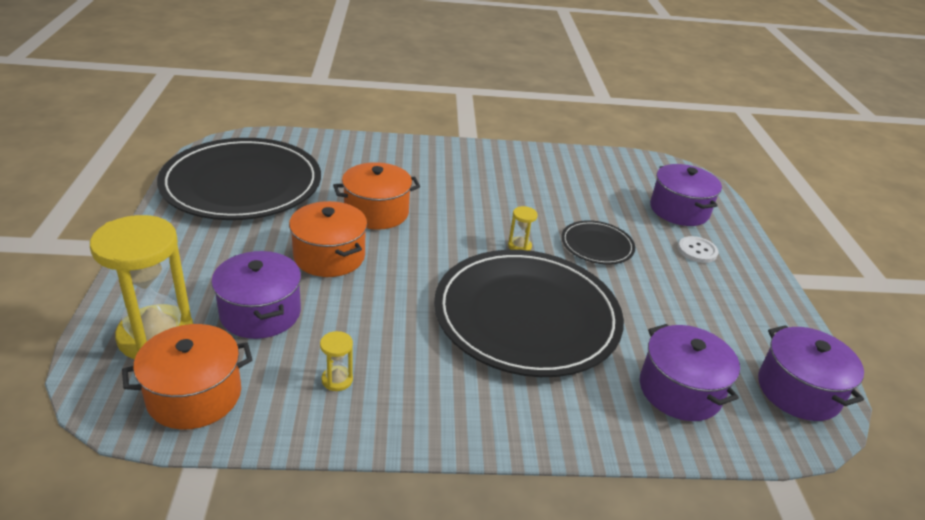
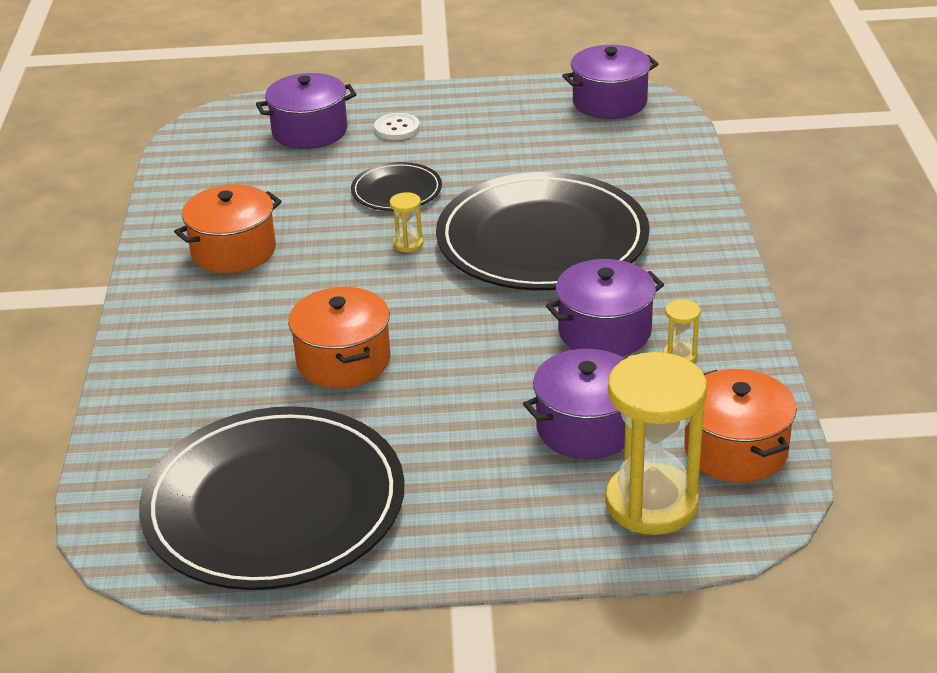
camera: 85 degrees left, 0 degrees up
(329, 256) = (458, 389): orange pot -> orange pot (233, 251)
(680, 390) = (628, 159): purple pot -> purple pot (604, 331)

